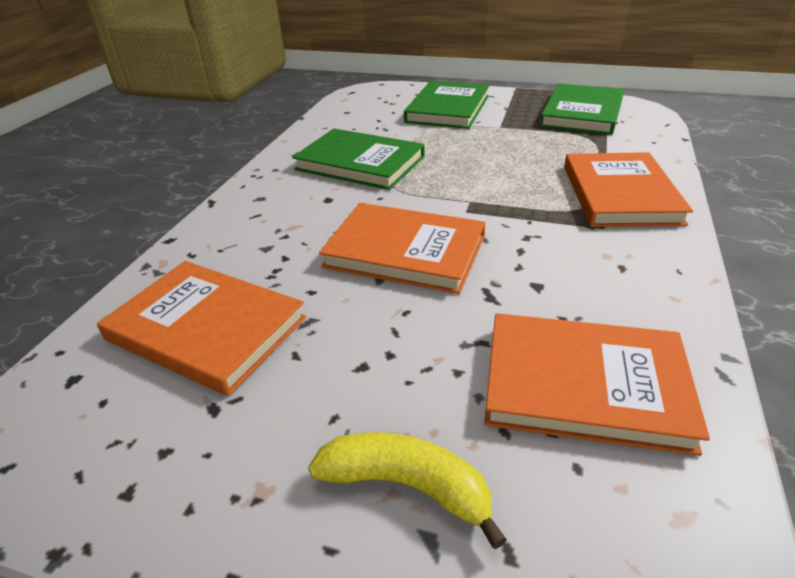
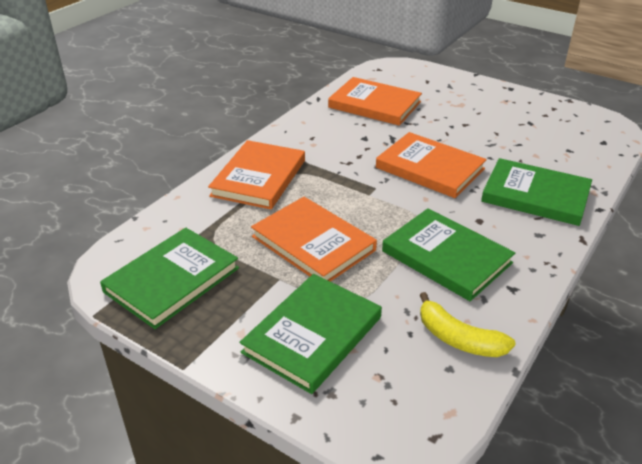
camera: 165 degrees left, 0 degrees up
(206, 329) = (545, 150): orange book -> orange book (313, 243)
(251, 241) = (535, 195): none -> green book
(407, 485) = (454, 95): yellow banana -> yellow banana (458, 339)

